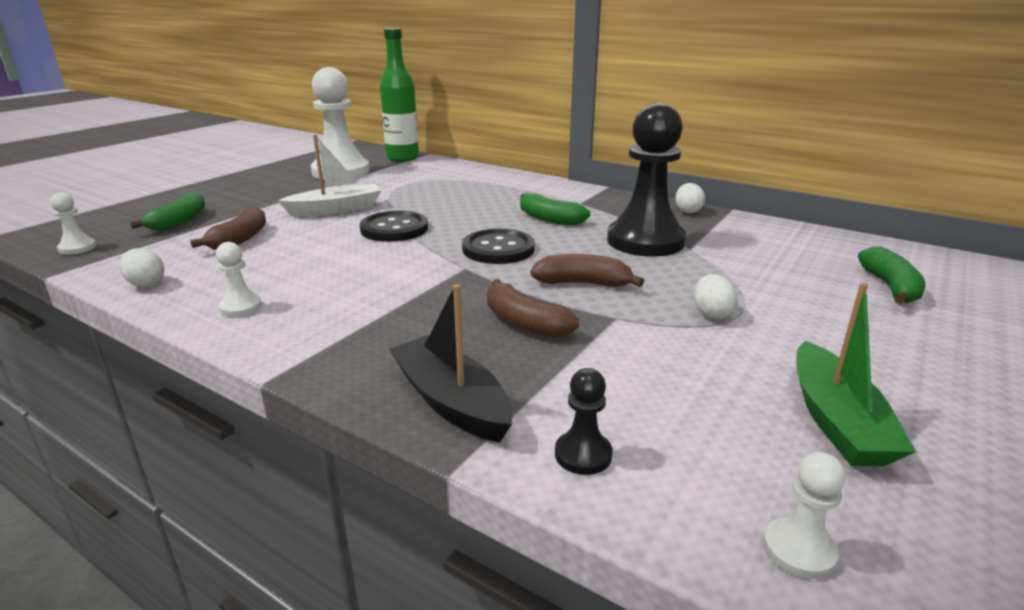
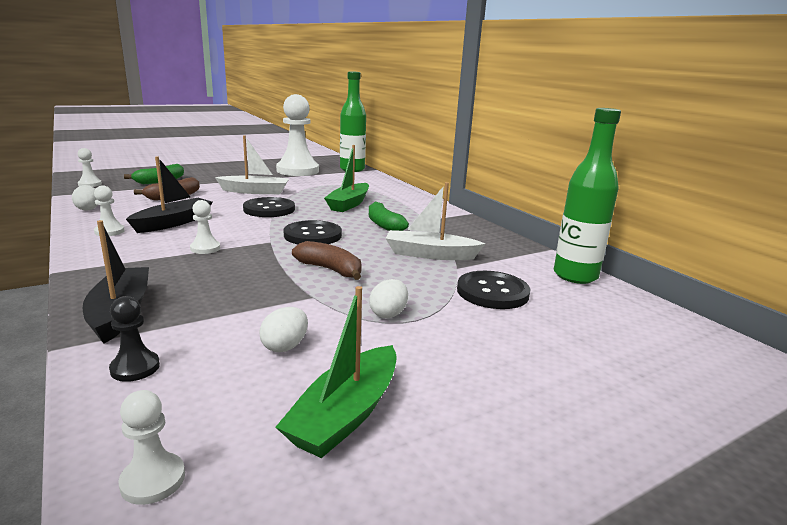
camera: 25 degrees right, 5 degrees down
(306, 274) = (173, 223): none -> black boat
(406, 296) = (205, 248): none -> white pawn
(473, 202) = (349, 204): none -> green boat
(524, 322) = (246, 282): brown banana -> none
(645, 241) = (430, 254): black pawn -> white boat
(688, 211) = (506, 242): white egg -> white egg (285, 346)
(757, 265) = (492, 292): none -> black button
(791, 231) = (575, 276): none -> green bottle
(890, 287) = (591, 340): green banana -> none

